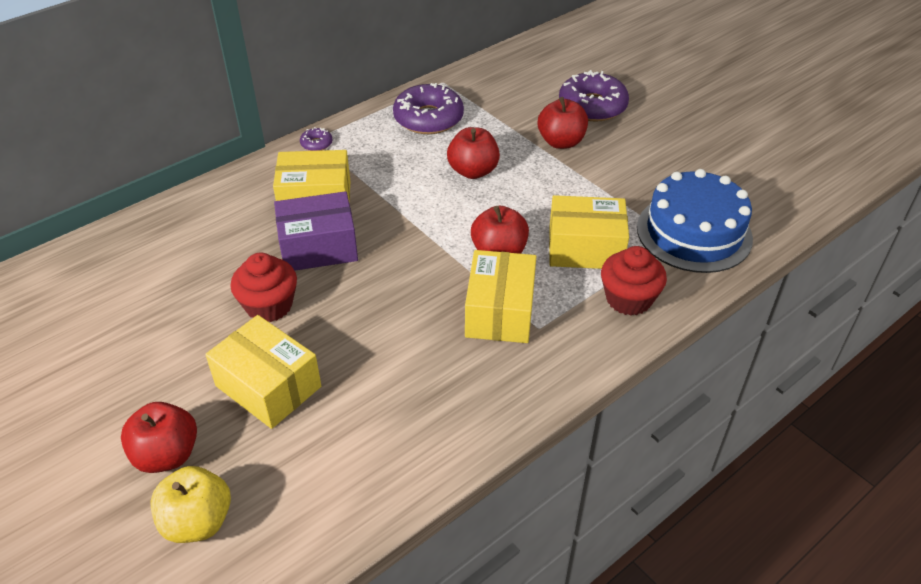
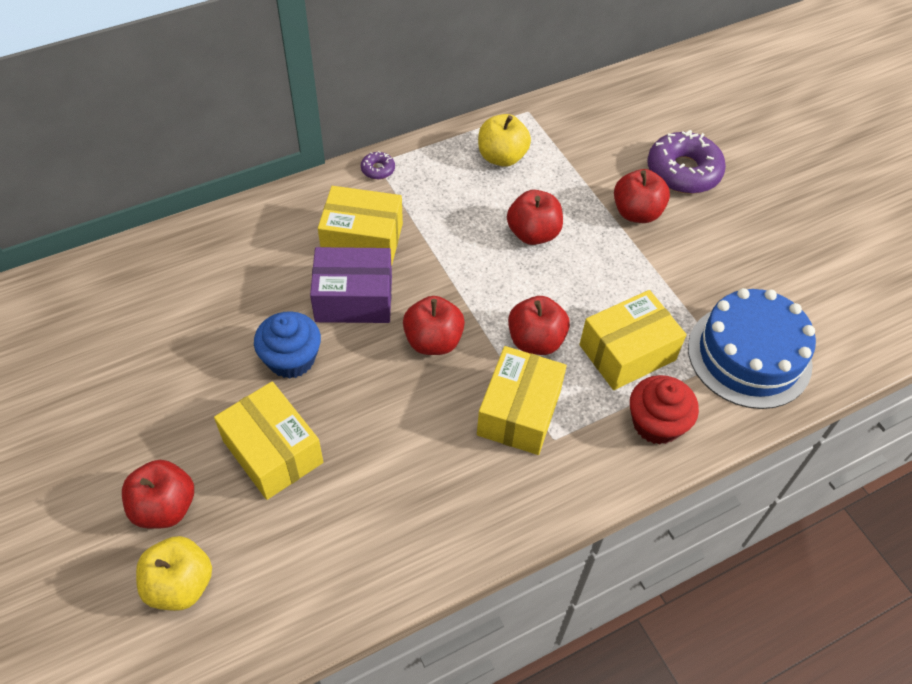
camera: 10 degrees right, 10 degrees up
(269, 306) = (291, 359): red cupcake -> blue cupcake
(403, 268) = (433, 341): none -> red apple
(428, 118) = (502, 157): purple donut -> yellow apple
(585, 248) = (627, 352): yellow box -> yellow box turned 45 degrees counterclockwise

